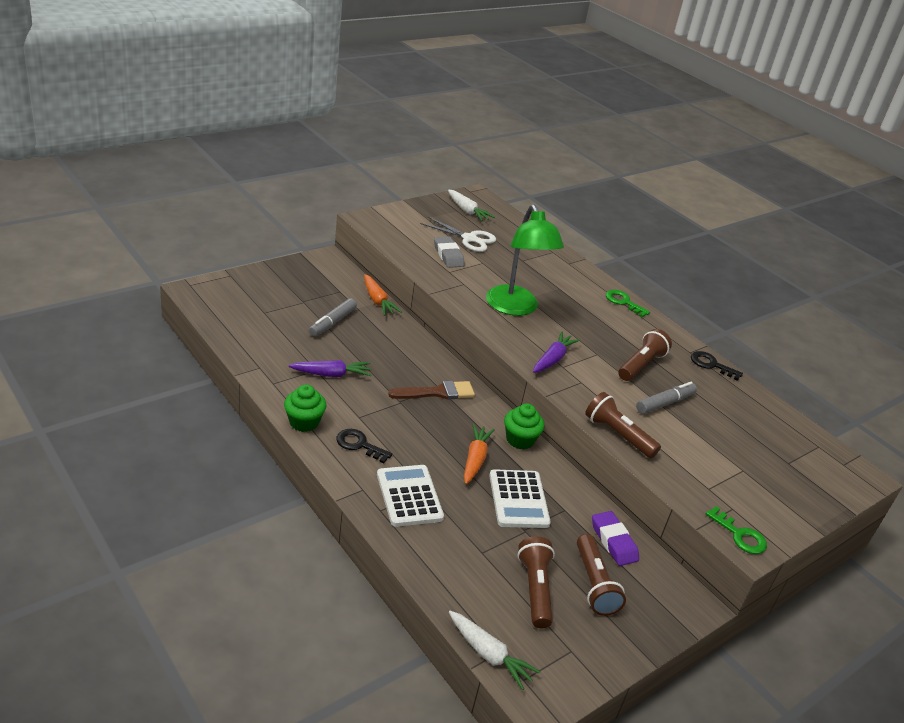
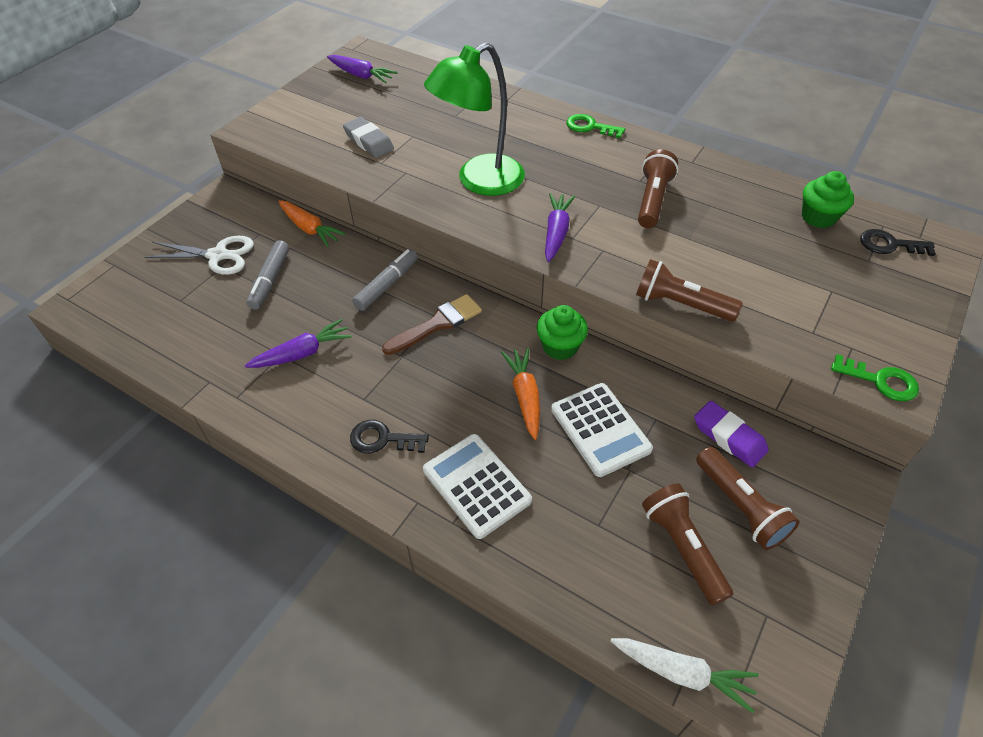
camera: 15 degrees left, 15 degrees up
(304, 422) = (300, 437): green cupcake -> green cupcake (818, 217)
(467, 211) = (361, 75): white carrot -> purple carrot
(469, 239) = (382, 110): white scissors -> white scissors (218, 255)
(515, 308) = (479, 181): green lamp -> green lamp turned 90 degrees clockwise
(664, 403) = (704, 239): grey marker -> grey marker (387, 285)
(711, 365) = (722, 169): black key -> black key (889, 245)

